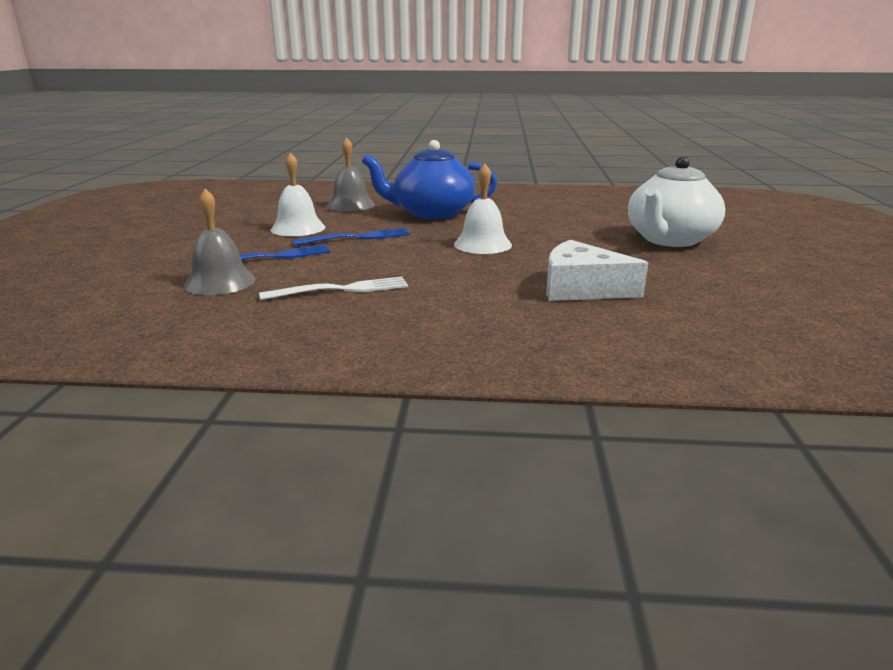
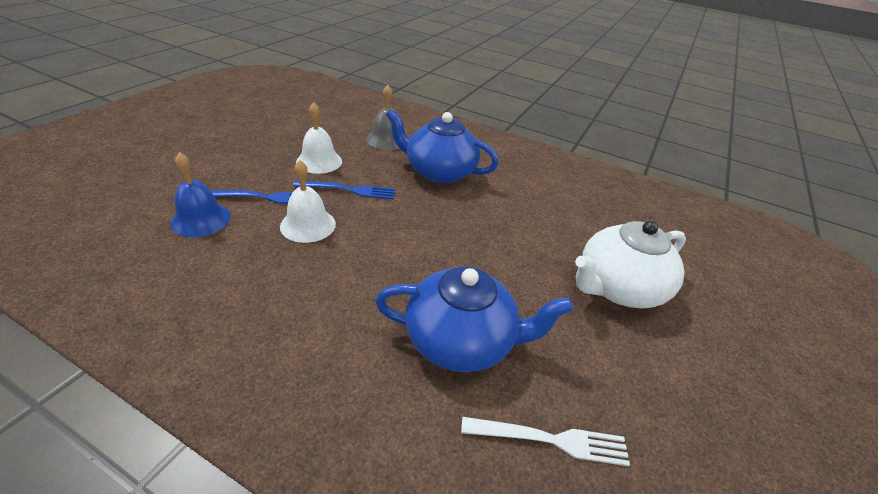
camera: 20 degrees right, 15 degrees up
(220, 282) = (201, 219): grey bell -> blue bell
(342, 289) = (272, 263): white fork -> white fork (552, 440)
(482, 244) = (438, 235): white bell -> white bell (308, 225)
(581, 289) = (461, 341): white cheese -> blue teapot

